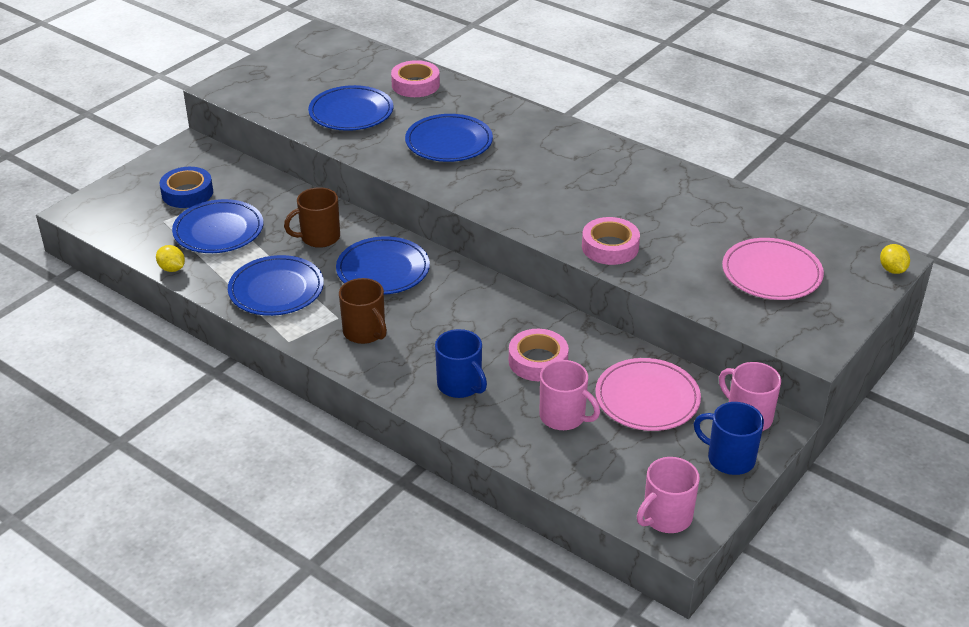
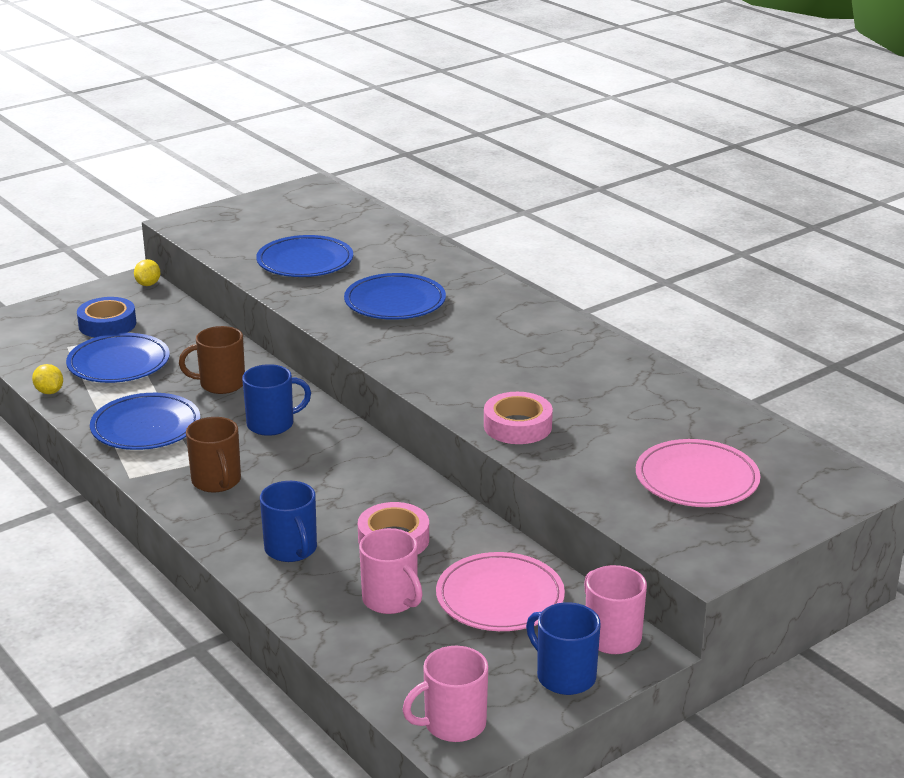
camera: 15 degrees right, 10 degrees down
(383, 270) = (272, 424): blue plate -> blue mug
(415, 85) = (391, 244): pink tape -> none
(892, 269) = (851, 497): yellow lemon -> yellow lemon (148, 284)

